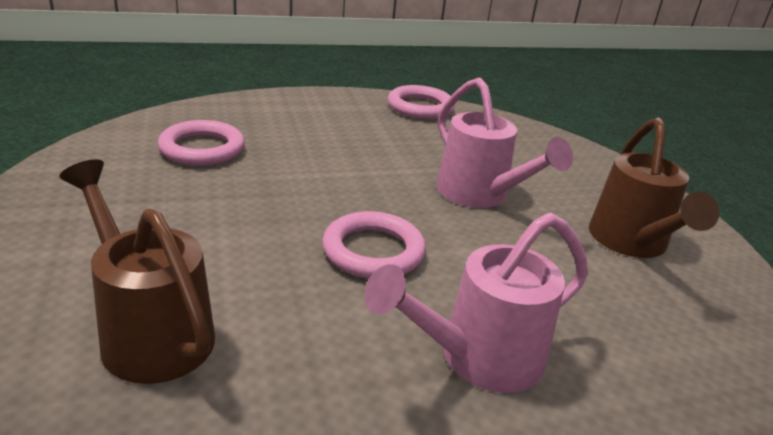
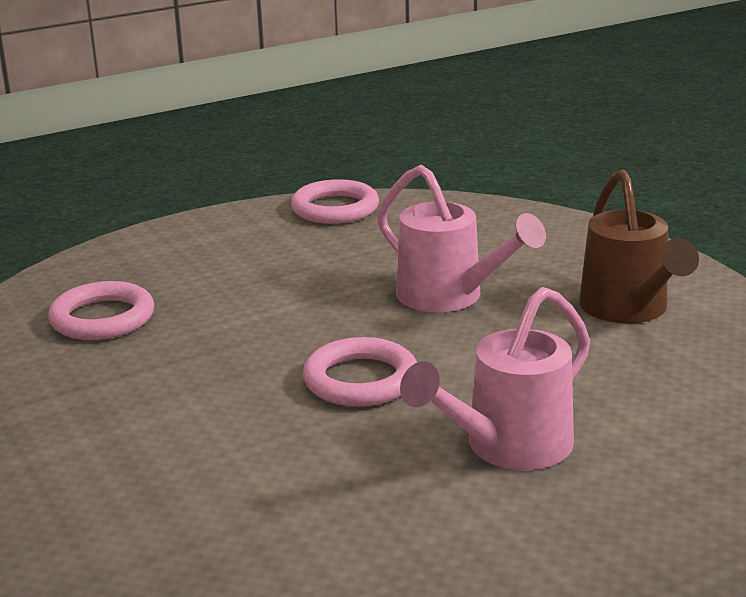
camera: 10 degrees left, 5 degrees down
(150, 331) = (180, 500): brown watering can -> none

